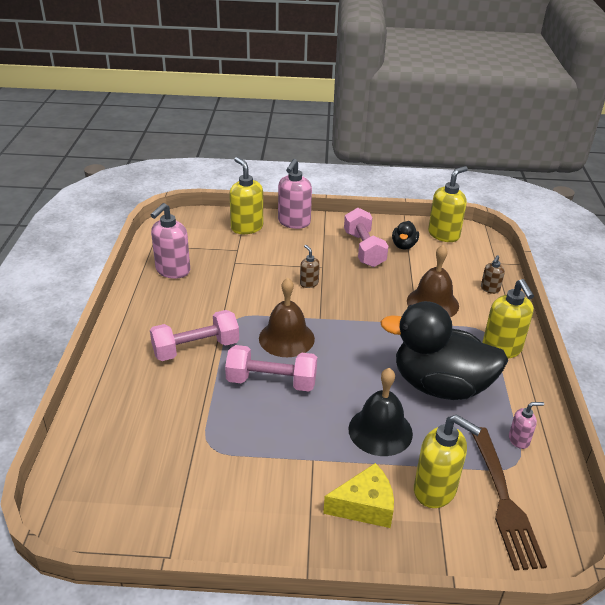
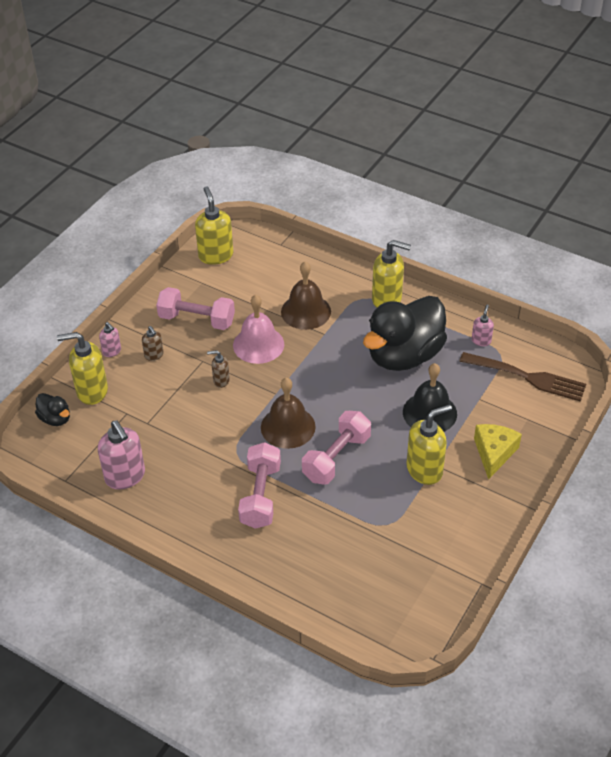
camera: 60 degrees left, 10 degrees up
(294, 222) = (112, 351): pink soap dispenser -> pink soap dispenser, size x0.52
(367, 289) = (258, 344): none -> pink bell
(404, 245) = (212, 290): black duck -> black duck (55, 419)
(435, 490) = (500, 408): yellow soap dispenser -> yellow soap dispenser (425, 470)
(490, 289) = (312, 267): brown soap dispenser -> brown soap dispenser (154, 355)

